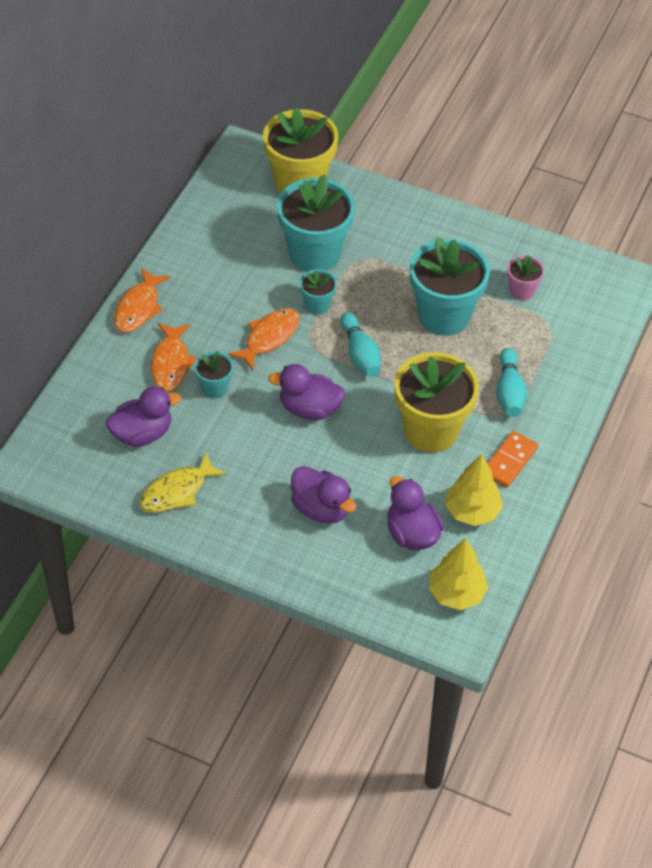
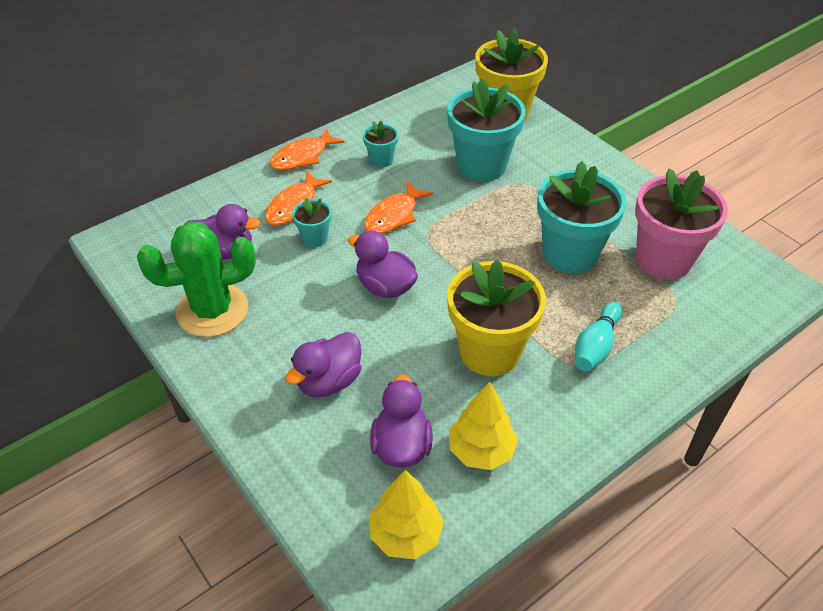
camera: 30 degrees right, 5 degrees down
(177, 491) = (212, 310): yellow fish -> green cactus
(269, 337) = (393, 215): orange fish -> orange fish turned 150 degrees clockwise
(317, 305) = (455, 205): turquoise flower pot -> turquoise flower pot (381, 160)
(321, 508) = (329, 381): purple duck -> purple duck turned 60 degrees clockwise
(360, 354) = (466, 258): turquoise bowling pin -> none
(510, 461) = (555, 415): orange domino -> none
(521, 291) = (663, 260): pink flower pot -> pink flower pot, size x2.10

